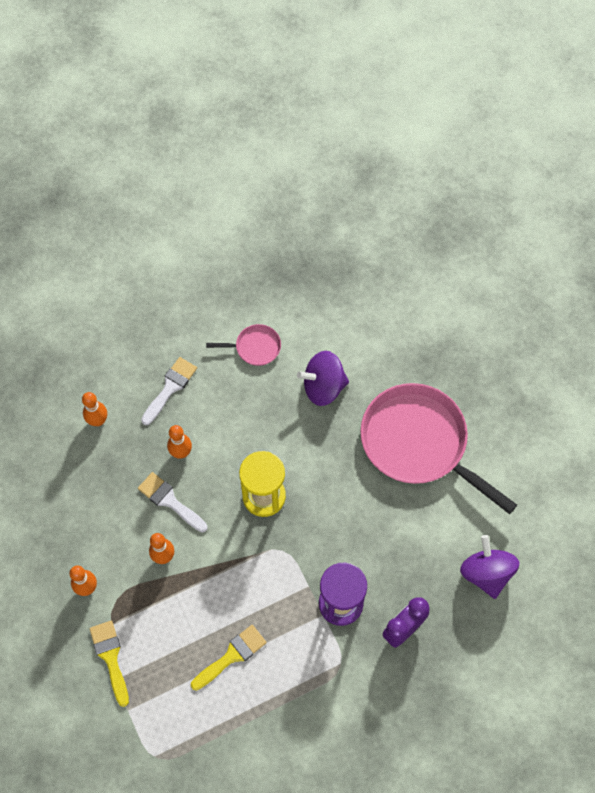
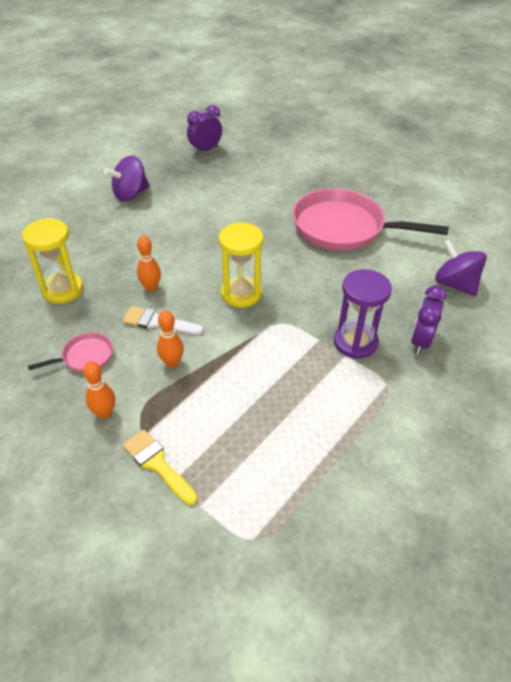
camera: 25 degrees left, 20 degrees down
(98, 421) = (62, 289): orange bowling pin -> yellow hourglass
(170, 388) = (120, 252): white brush -> none
(232, 656) = (282, 416): yellow brush -> none
(255, 347) = (180, 211): pink pan -> pink pan (85, 357)
(323, 387) = (248, 218): purple spinning top -> purple spinning top (130, 194)
(330, 246) = (205, 150): none -> purple clock

